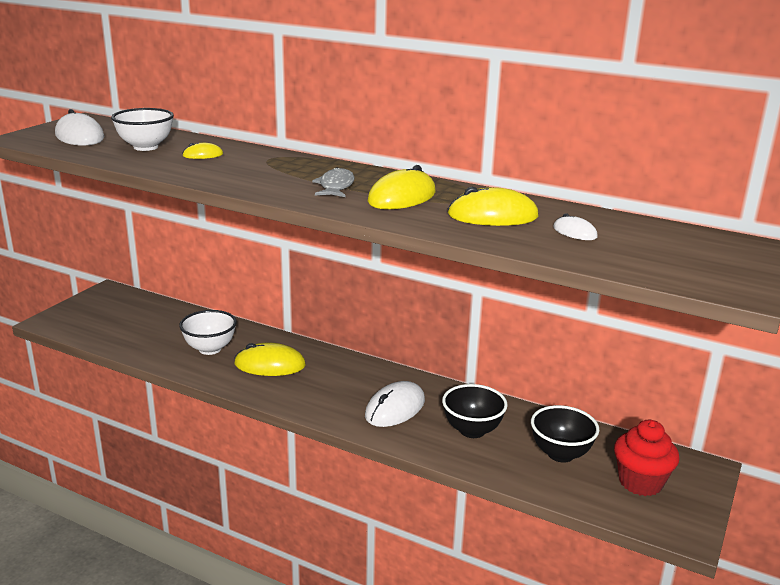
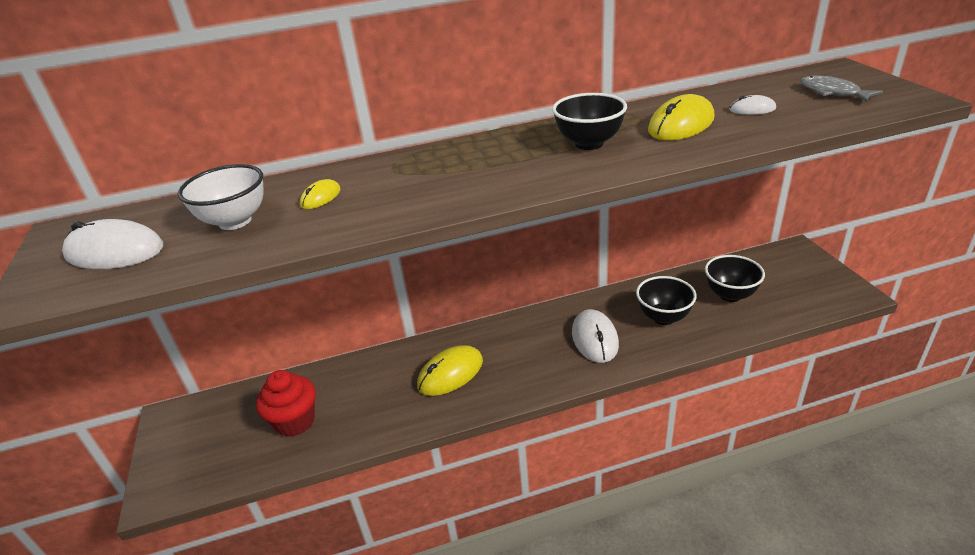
camera: 40 degrees left, 10 degrees up
(210, 349) = (377, 397): white bowl -> none
(335, 186) = (519, 162): grey fish -> grey fish (832, 92)
(402, 197) = (589, 143): yellow mouse -> black bowl
(640, 482) = (791, 281): red cupcake -> red cupcake (295, 421)

